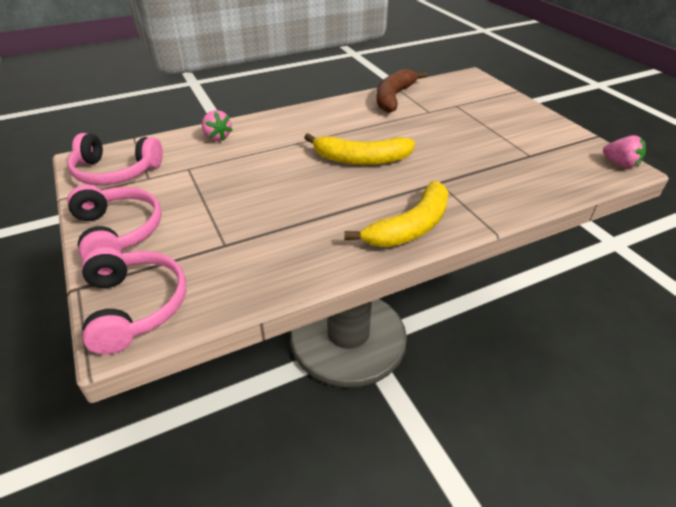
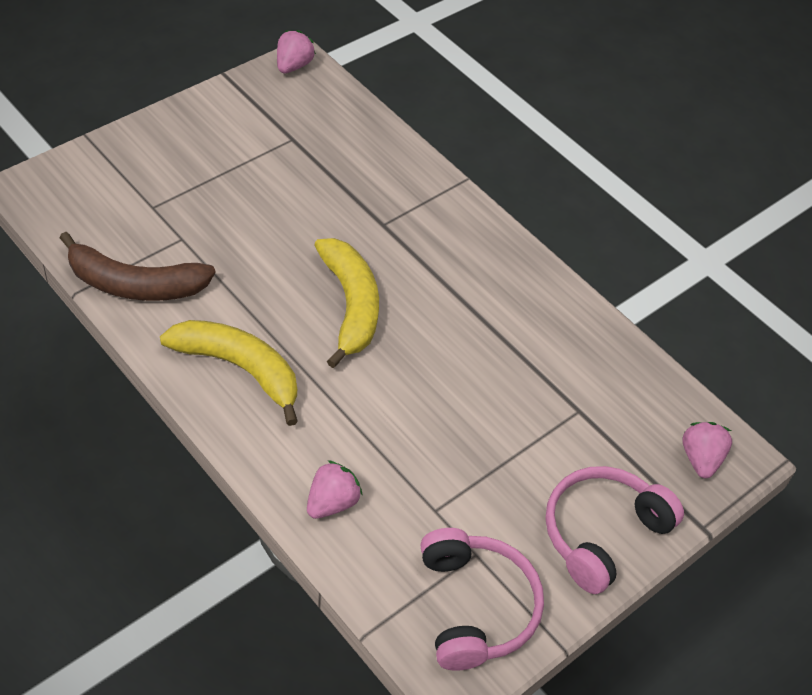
camera: 110 degrees left, 10 degrees up
(135, 306) = (700, 459): pink headphones -> pink strawberry
(410, 227) = (484, 246): yellow banana -> yellow banana (240, 369)

